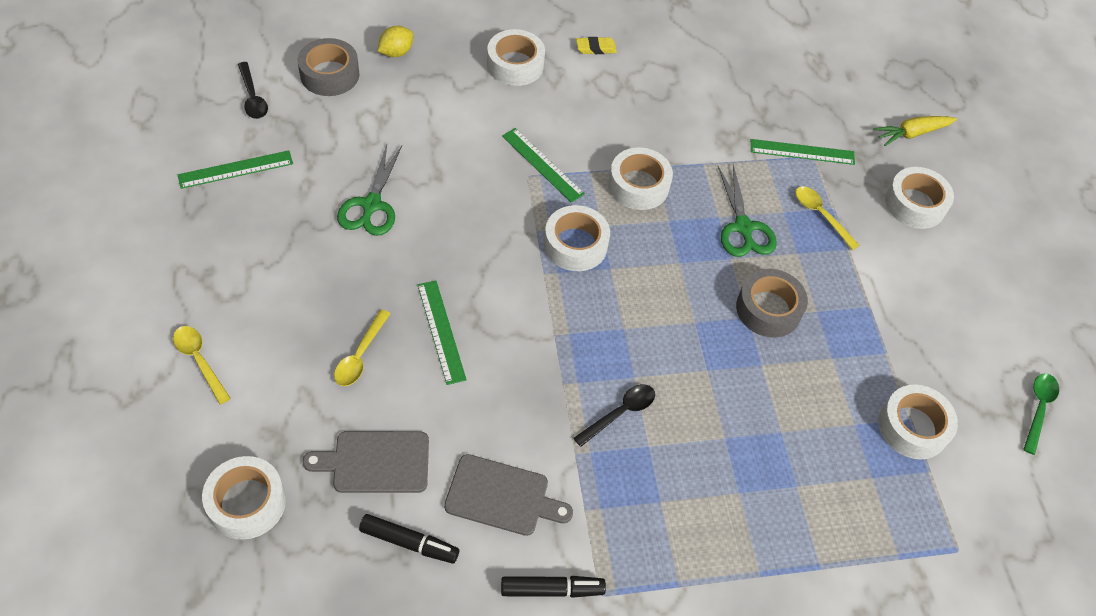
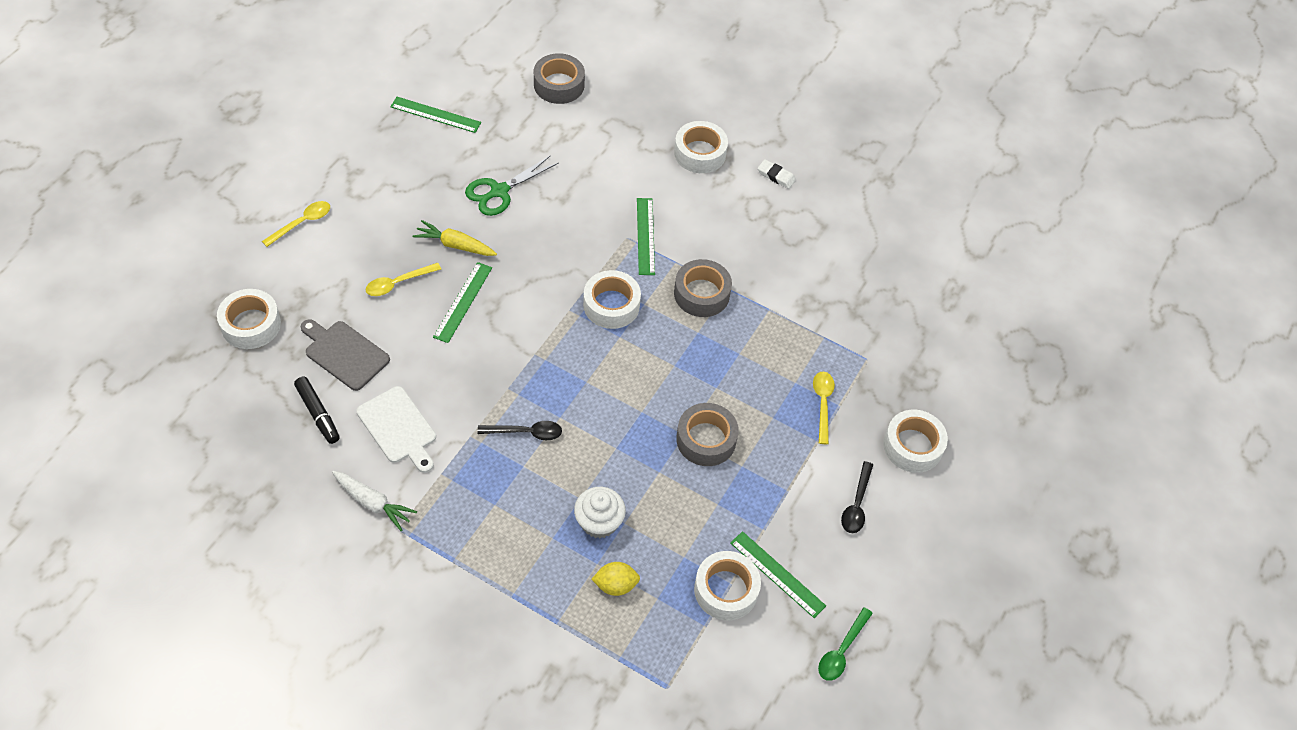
camera: 40 degrees right, 0 degrees up
(199, 361) = (302, 223): yellow spoon -> yellow spoon turned 45 degrees clockwise
(252, 97) = (492, 72): black spoon -> black spoon (856, 504)
(396, 52) = (621, 95): yellow lemon -> yellow lemon (615, 585)
(502, 496) = (398, 428): grey cutting board -> white cutting board
(552, 589) = (373, 503): black marker -> white carrot
(596, 48) = (776, 176): yellow eraser -> white eraser
(638, 185) = (701, 294): white tape -> grey tape
(743, 227) = (750, 373): green scissors -> none
(761, 447) = (599, 522): none -> white cupcake
(802, 152) = (860, 350): green ruler -> green ruler (777, 574)
(912, 133) = (974, 394): yellow carrot -> yellow carrot (455, 245)
(1038, 409) = (841, 650): green spoon -> green spoon turned 150 degrees clockwise

